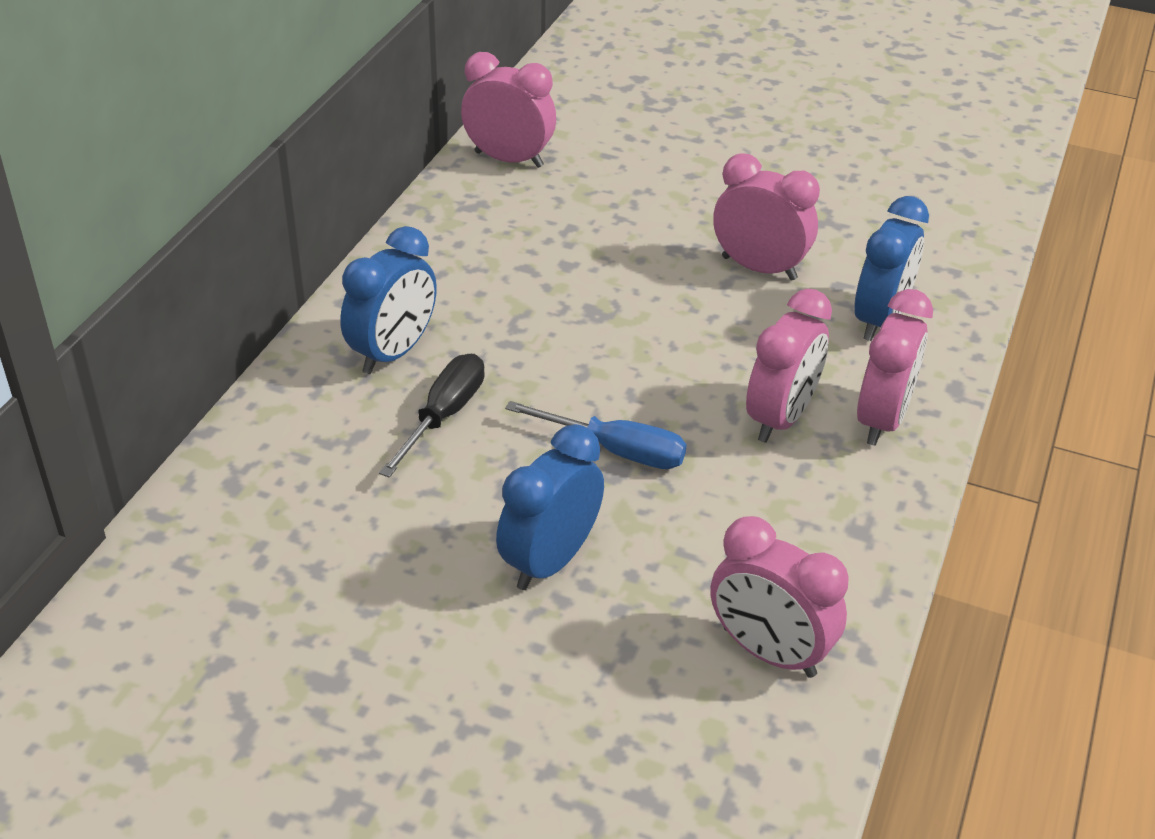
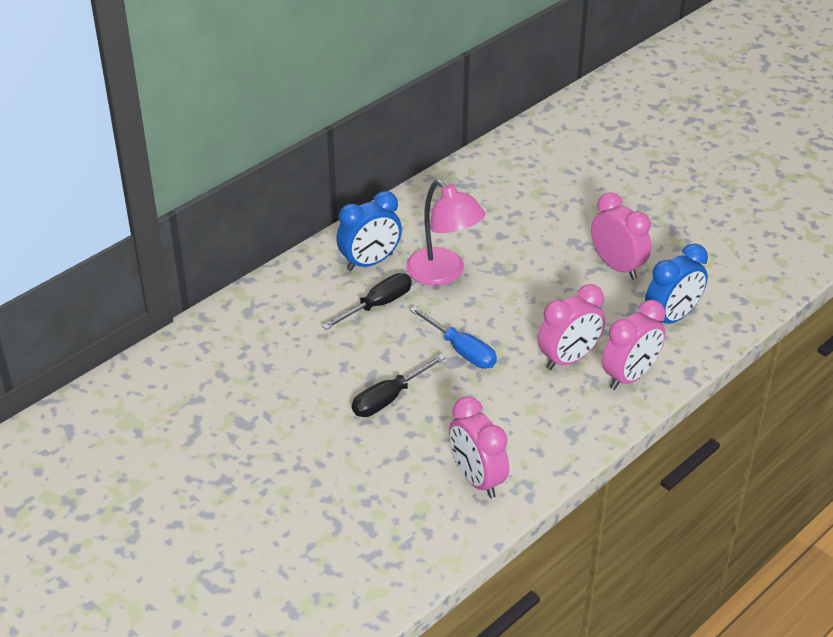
camera: 25 degrees right, 0 degrees up
(509, 159) = (505, 160): pink clock -> none
(517, 341) = (443, 274): none -> pink lamp
(550, 561) = (389, 398): blue clock -> black screwdriver

